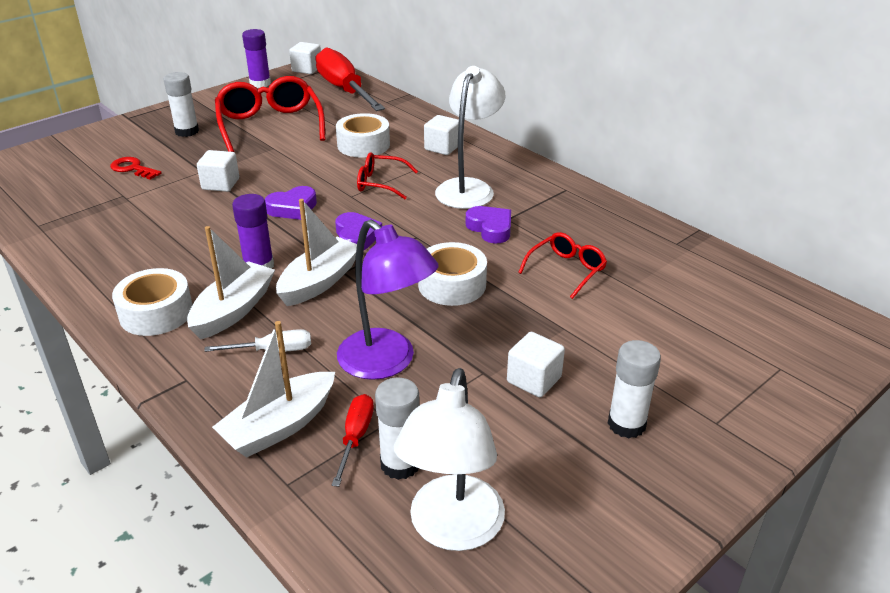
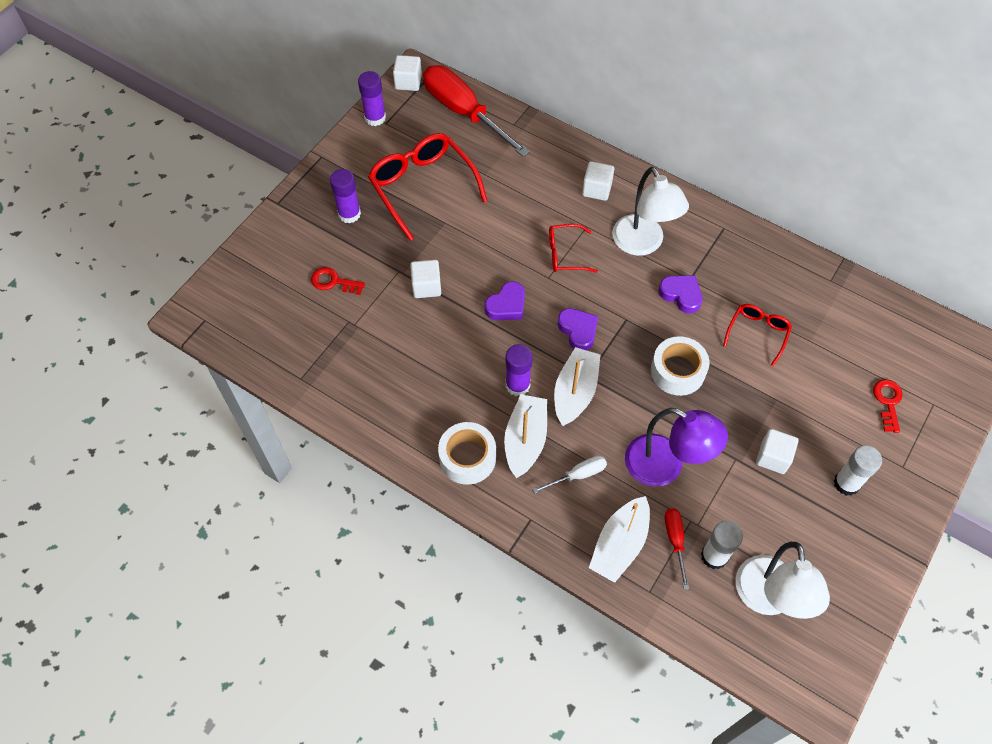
camera: 15 degrees left, 25 degrees up
(187, 131) = (349, 214): white glue stick -> purple glue stick
(363, 145) = (524, 200): white tape -> none
(469, 188) = (643, 244): white lamp -> white lamp turned 150 degrees clockwise
(715, 355) = (888, 402): none -> red key

